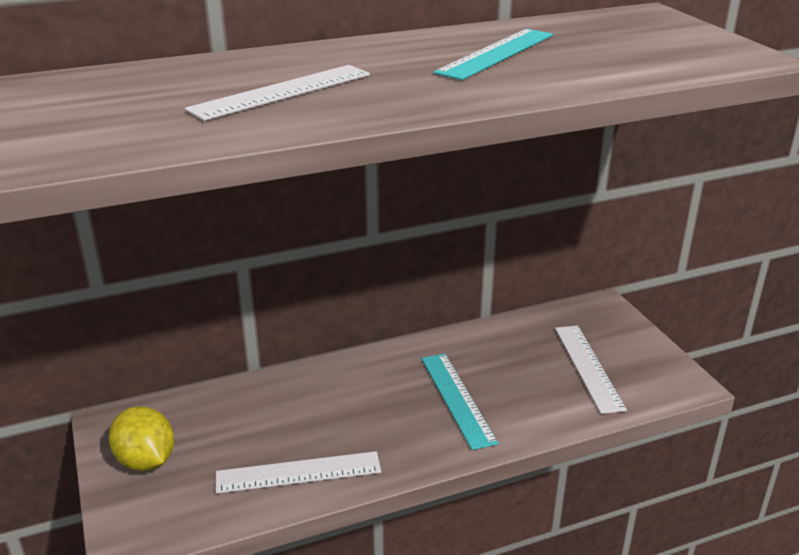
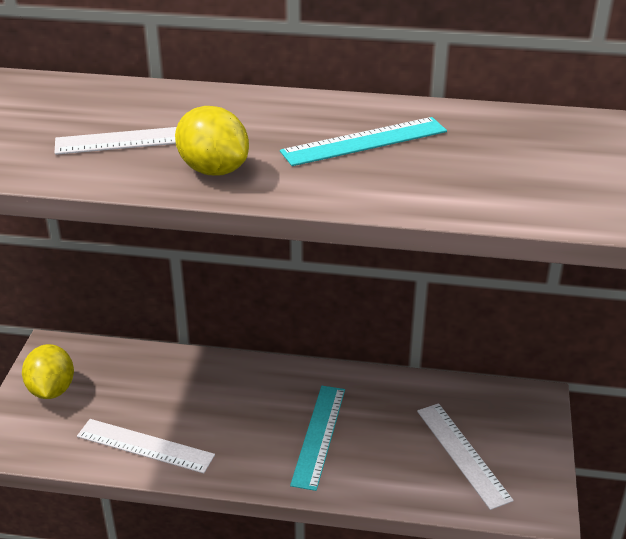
camera: 30 degrees right, 5 degrees up
(393, 97) = (213, 170): none -> yellow lemon
(588, 367) = (463, 454): white ruler -> white ruler turned 45 degrees counterclockwise

